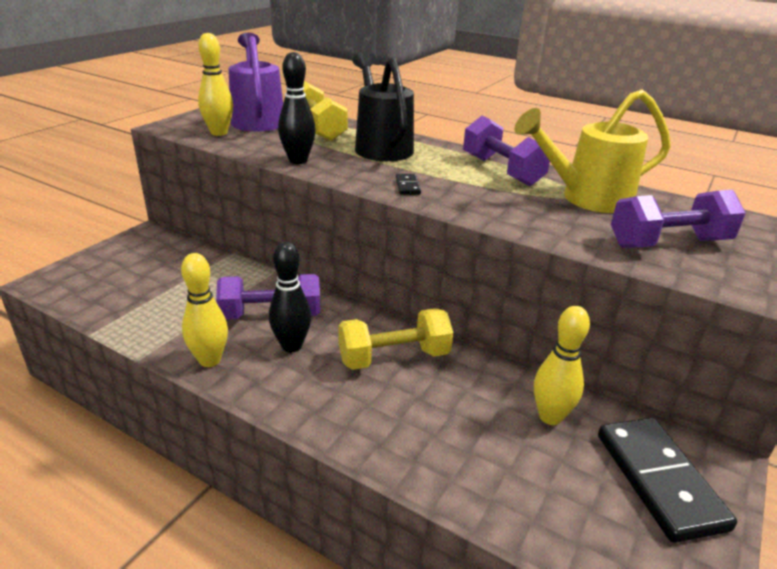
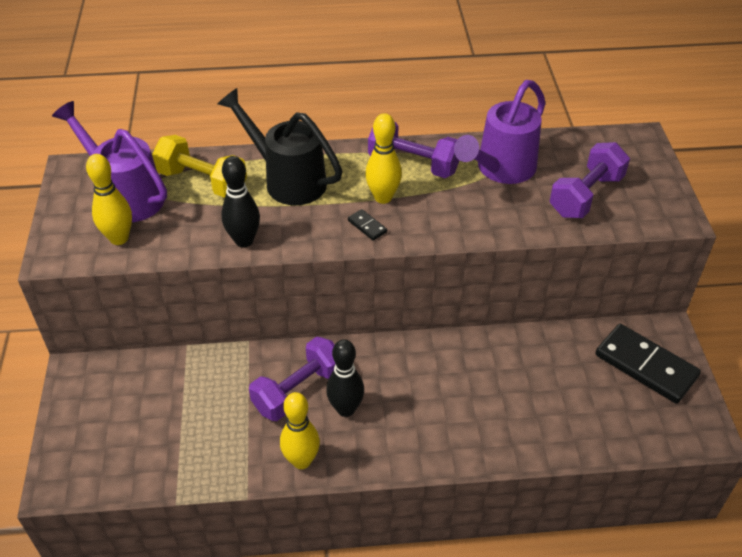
camera: 35 degrees left, 15 degrees up
(394, 358) = (426, 372): yellow dumbbell -> none
(550, 417) = (559, 358): yellow bowling pin -> yellow bowling pin (383, 197)
(587, 199) = (500, 169): yellow watering can -> purple watering can

